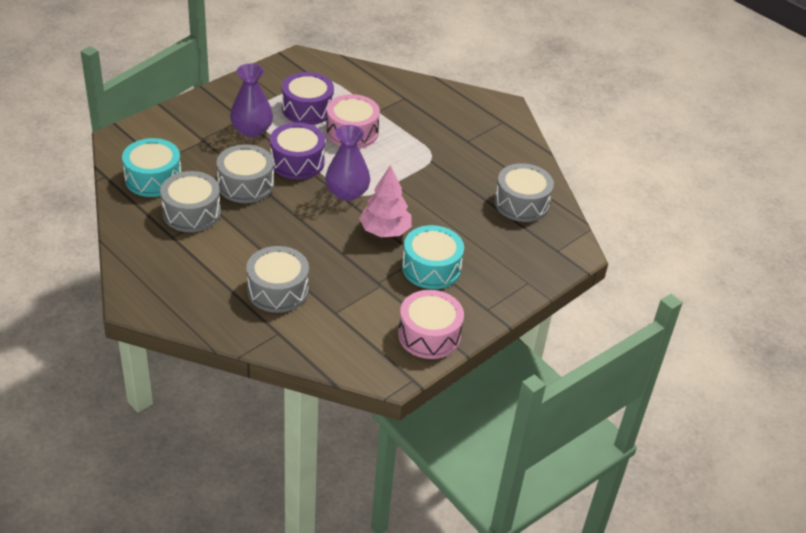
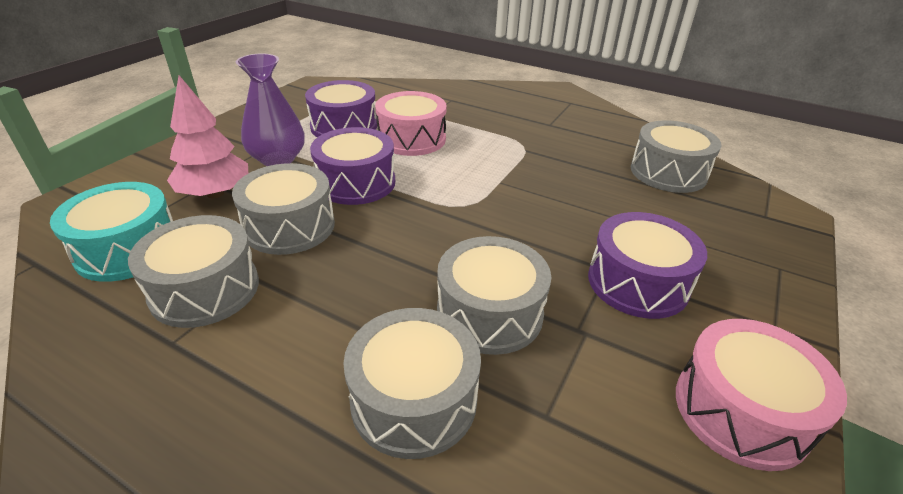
camera: 15 degrees left, 5 degrees down
(336, 262) = (489, 313): none -> grey drum
(347, 192) = (445, 205): purple vase -> none
(385, 231) = (531, 244): pink tree -> pink tree (215, 193)
(431, 268) = (637, 282): turquoise drum -> purple drum

